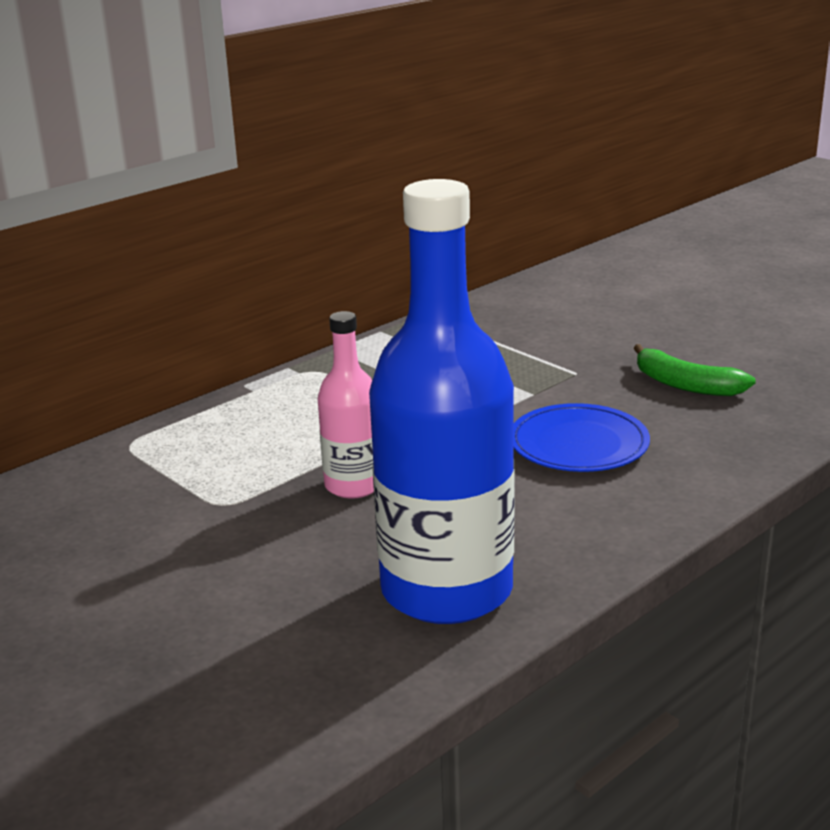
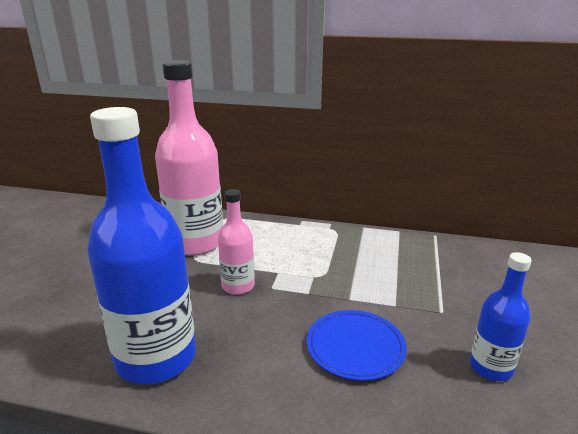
camera: 55 degrees right, 0 degrees up
(173, 491) = (196, 243): none -> pink bottle
(686, 385) = (490, 367): green banana -> blue bottle

